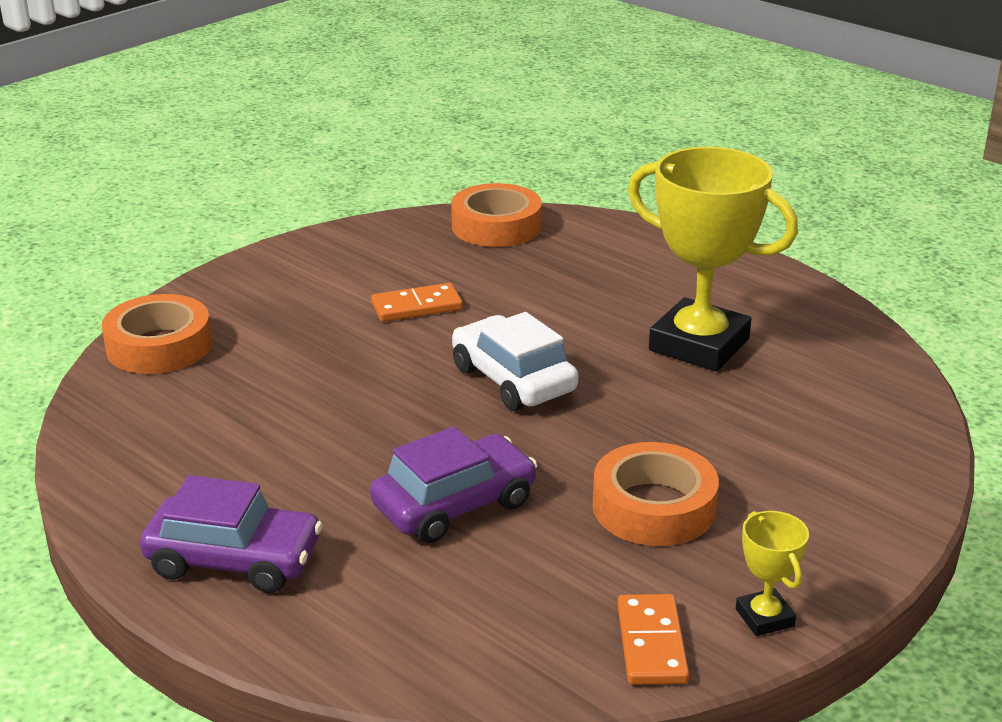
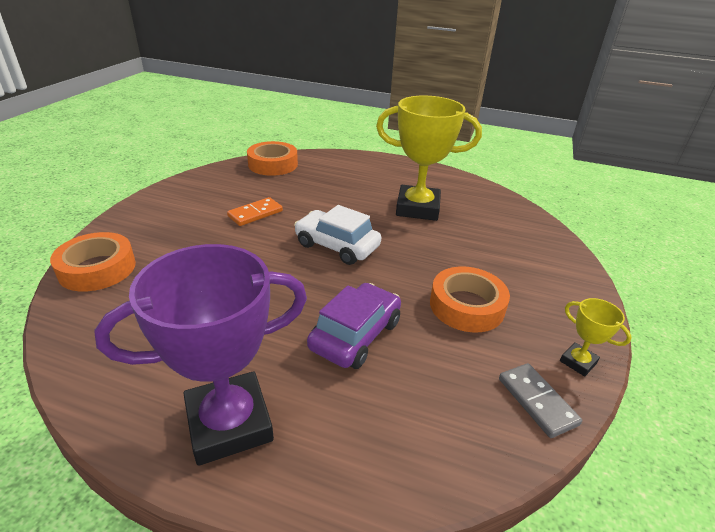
camera: 25 degrees left, 5 degrees up
(234, 559) = (229, 423): purple car -> purple trophy
(651, 643) = (537, 401): orange domino -> grey domino

